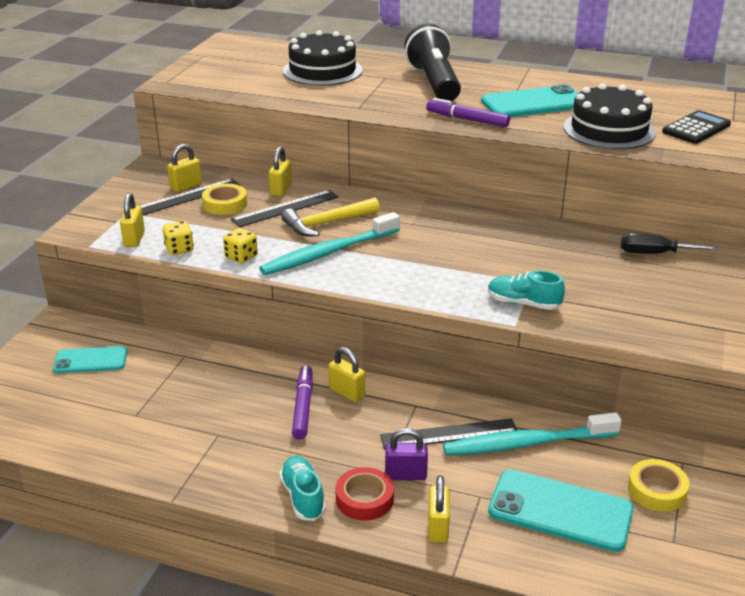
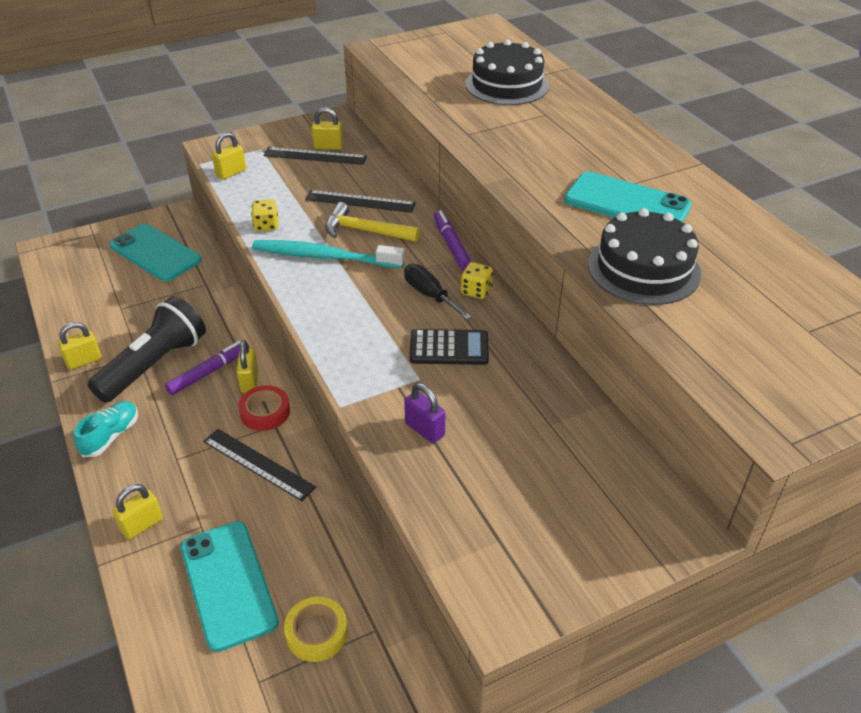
camera: 45 degrees right, 10 degrees up
(90, 360) = (155, 253): turquoise phone -> turquoise phone, size x1.62
(179, 249) = (242, 196): yellow dice -> yellow dice (476, 291)
(225, 204) = (328, 175): yellow tape -> none
(281, 190) = (384, 183): yellow padlock -> yellow padlock (84, 361)
(364, 499) = (137, 467): red tape -> red tape (265, 412)
(405, 475) = (185, 471): purple padlock -> purple padlock (424, 429)
(434, 83) = (576, 139): black flashlight -> black flashlight (154, 365)
(467, 119) = (532, 190): purple marker -> purple marker (451, 245)
(523, 303) = (380, 392): turquoise shoe -> none
(527, 443) = (294, 514): turquoise toothbrush -> none
(655, 253) = (575, 425): black screwdriver -> black screwdriver (429, 295)
(696, 128) = (742, 317): black calculator -> black calculator (449, 348)

